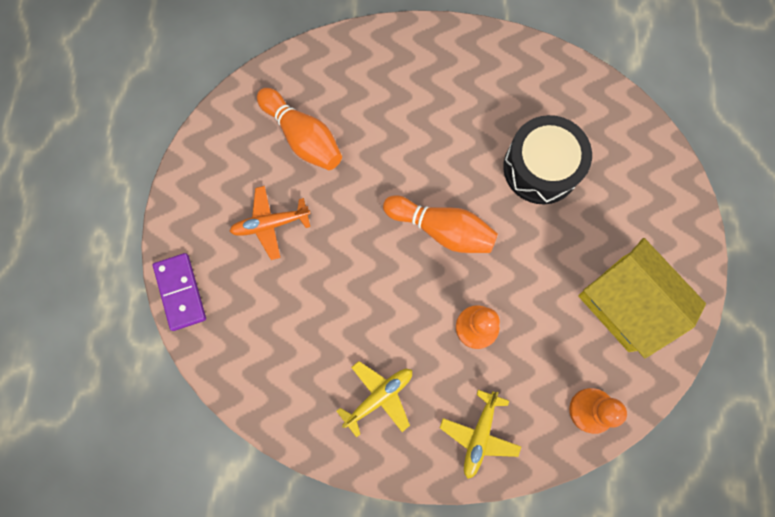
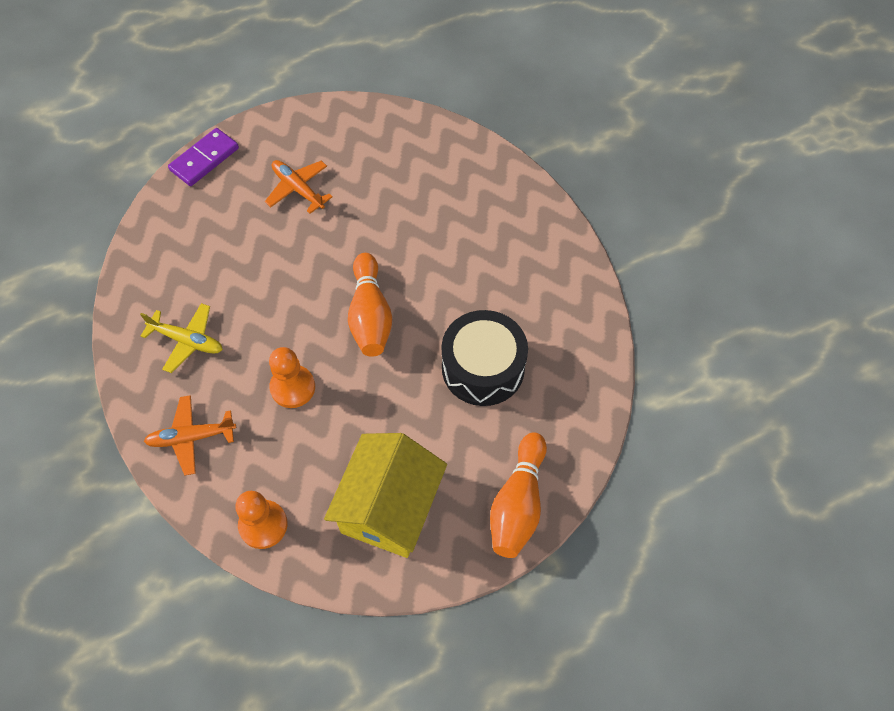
camera: 60 degrees right, 15 degrees down
(302, 137) = (390, 173): orange bowling pin -> orange bowling pin (518, 503)
(479, 435) = (191, 437): yellow plane -> orange plane

